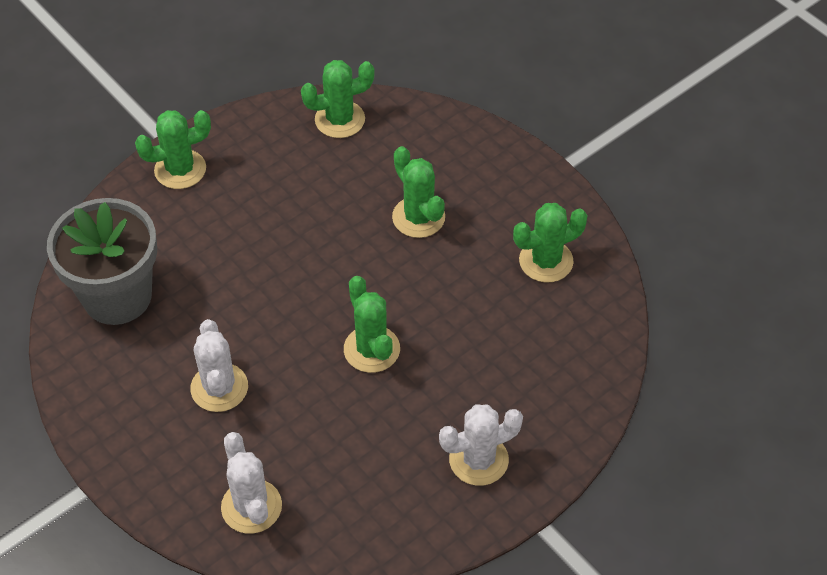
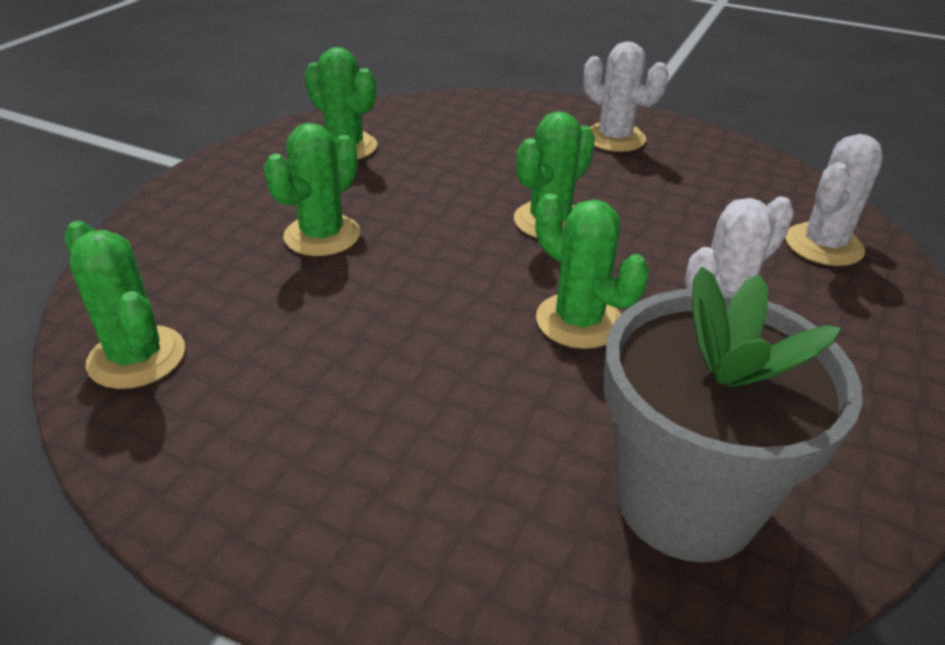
camera: 115 degrees left, 15 degrees down
(180, 169) = (334, 540): green cactus -> green cactus (579, 321)

